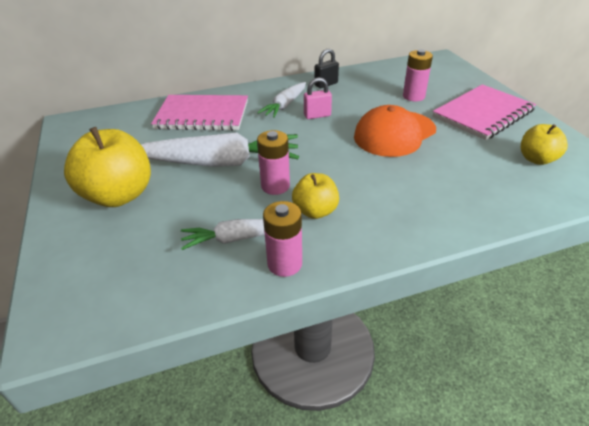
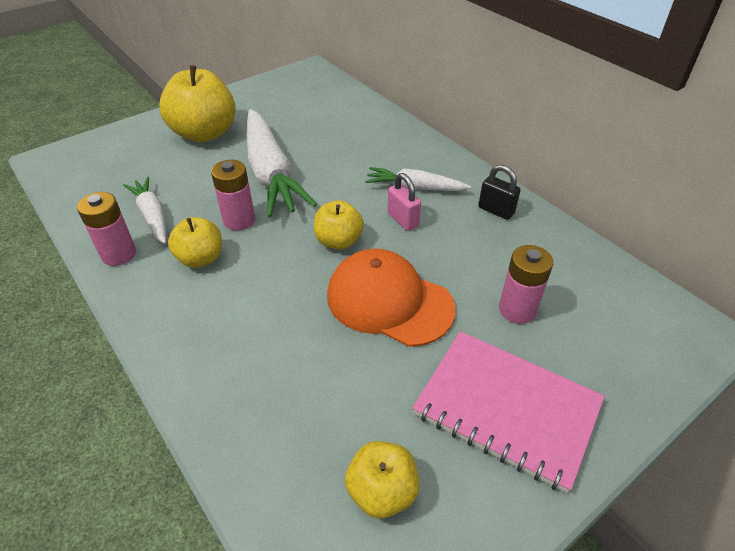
camera: 70 degrees right, 5 degrees up
(202, 115) = (360, 136): pink notebook -> none
(327, 143) = (338, 241): none -> yellow apple

